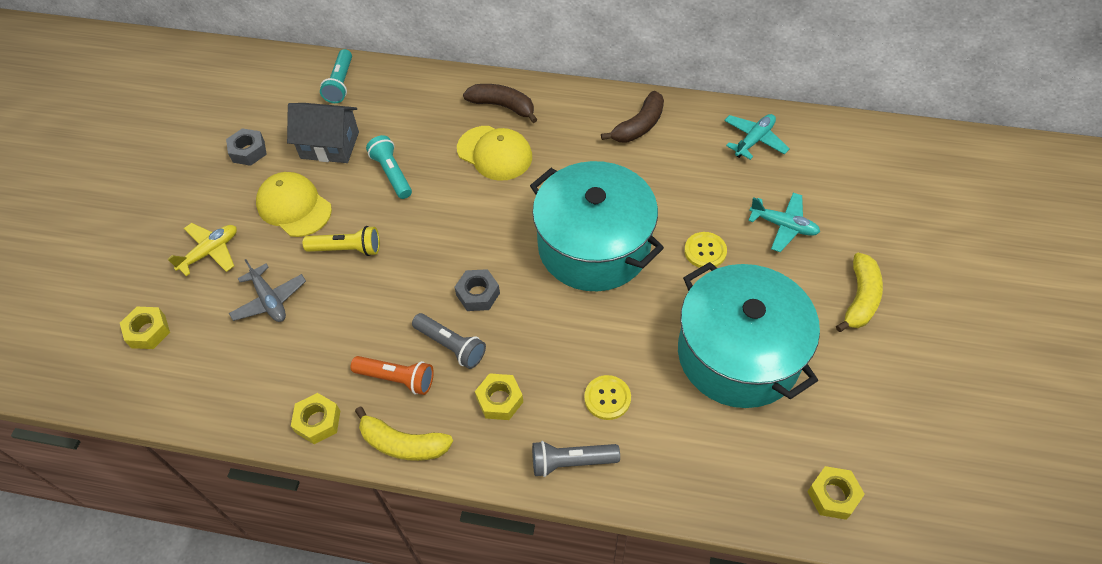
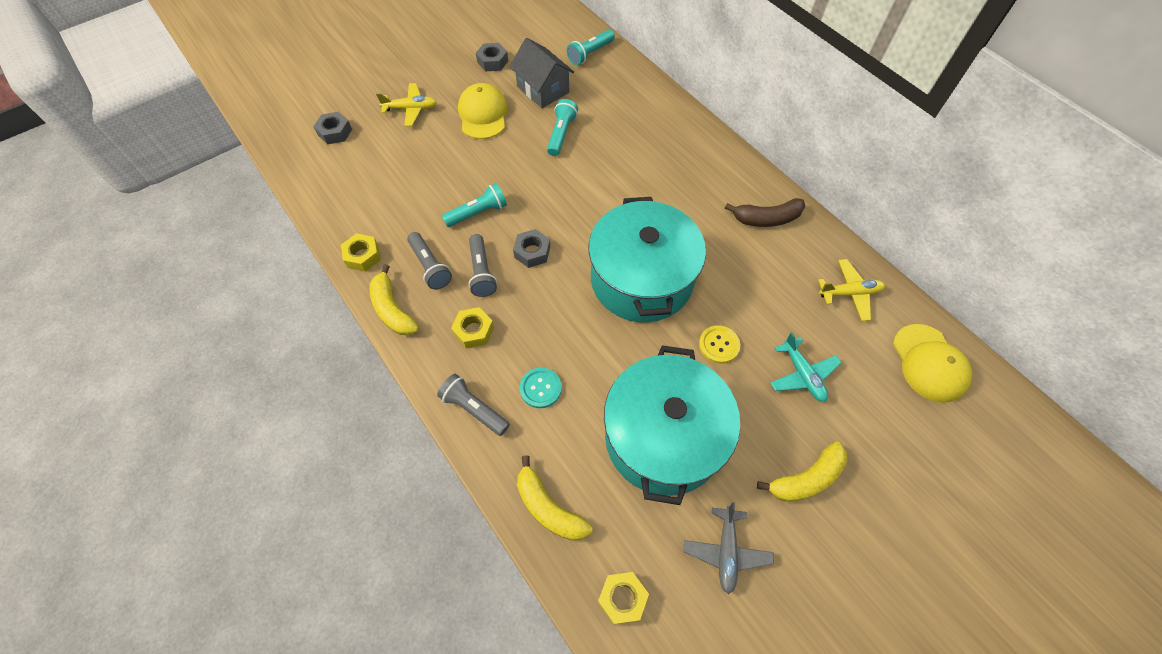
camera: 40 degrees right, 5 degrees up
(148, 331) = (335, 132): yellow nut -> grey nut
(269, 300) = (412, 162): grey plane -> grey plane (726, 551)
(347, 249) = (485, 163): yellow flashlight -> none
(389, 298) = (478, 213): none -> turquoise flashlight
(396, 378) = (430, 266): orange flashlight -> grey flashlight
(494, 153) = (641, 166): yellow cap -> yellow cap (929, 363)
(503, 106) = (681, 138): brown banana -> none
(607, 398) = (540, 388): yellow button -> turquoise button
(713, 482) = (548, 507): none -> yellow banana
(754, 140) = (849, 293): turquoise plane -> yellow plane

